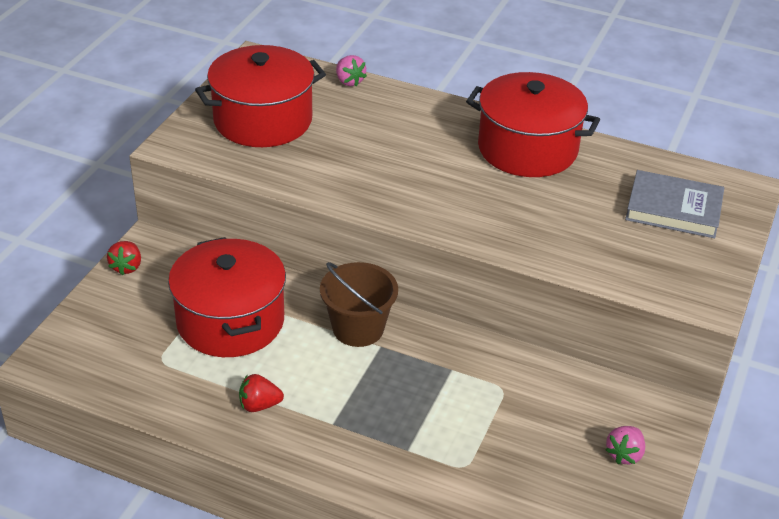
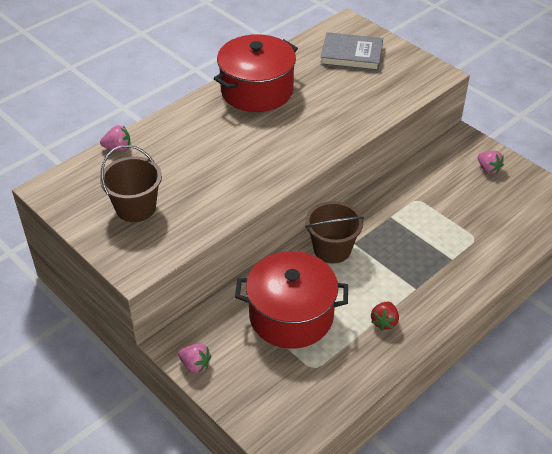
camera: 65 degrees left, 5 degrees up
(127, 267) = (195, 365): red strawberry -> pink strawberry
(263, 120) = (136, 208): red pot -> brown bucket
(673, 209) = (351, 55): grey book -> grey book turned 60 degrees clockwise

